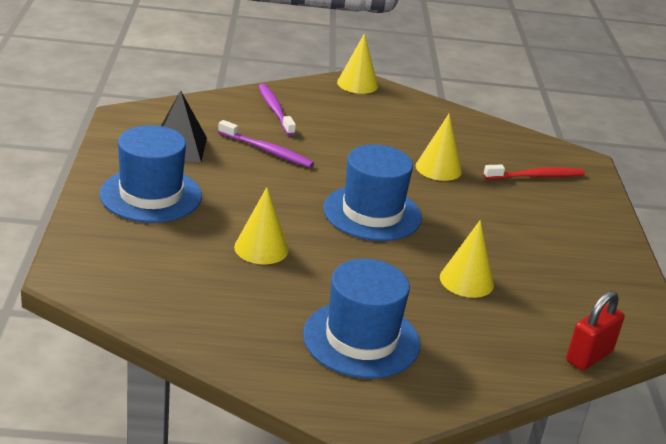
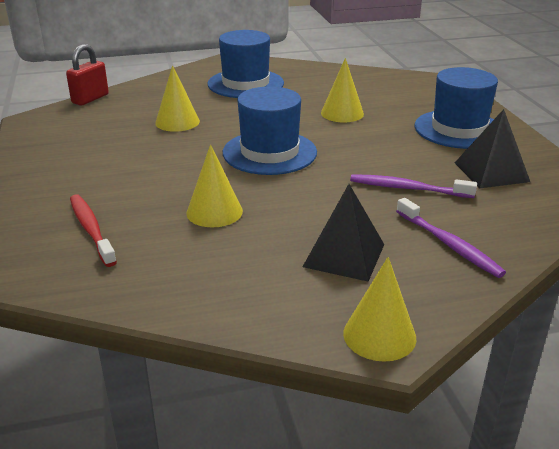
camera: 170 degrees right, 0 degrees up
(353, 120) = (344, 255): none -> black pyramid
(536, 176) = (91, 229): red toothbrush -> red toothbrush turned 90 degrees clockwise

